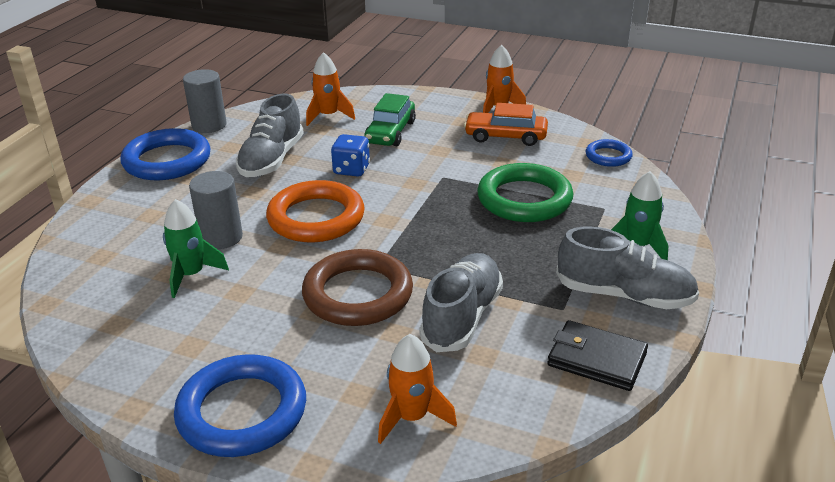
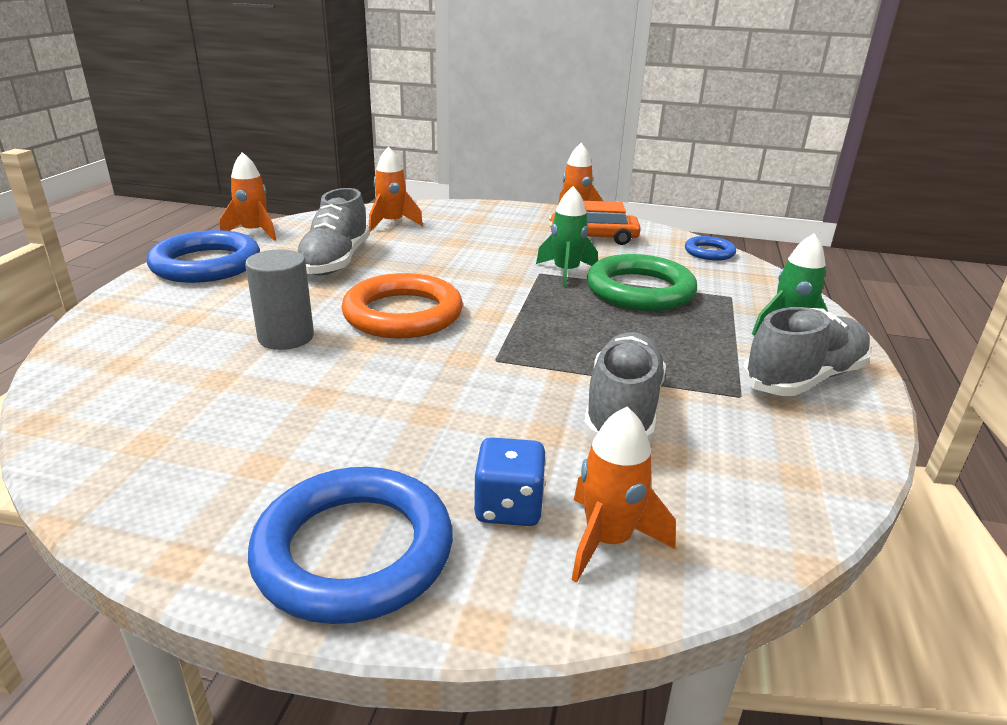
camera: 10 degrees left, 5 degrees down
(191, 275) = (251, 379): green rocket -> green rocket (566, 272)
(209, 125) = (254, 232): grey cylinder -> orange rocket
(351, 169) = (432, 268): blue dice -> blue dice (509, 507)
(358, 294) = (480, 391): brown ring -> none
(390, 132) = (466, 236): green car -> none
(596, 359) = (813, 450): black wallet -> none
(624, 295) = (803, 378): grey shoe -> grey shoe turned 45 degrees counterclockwise

